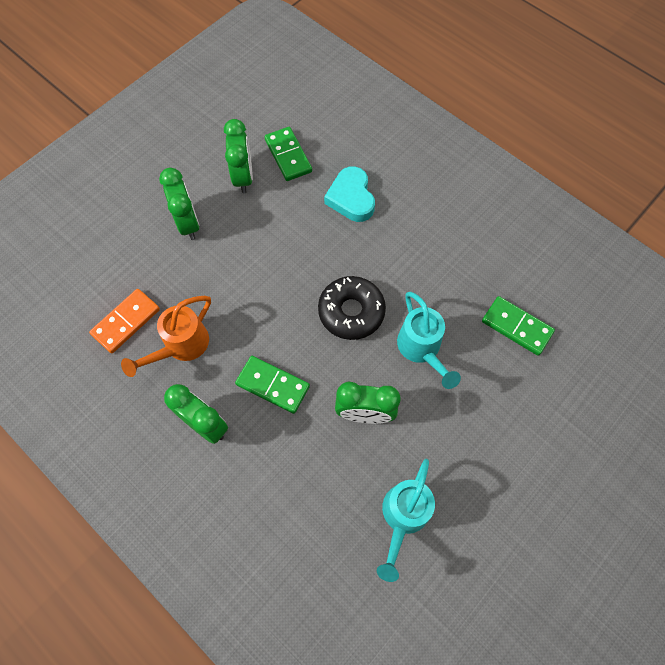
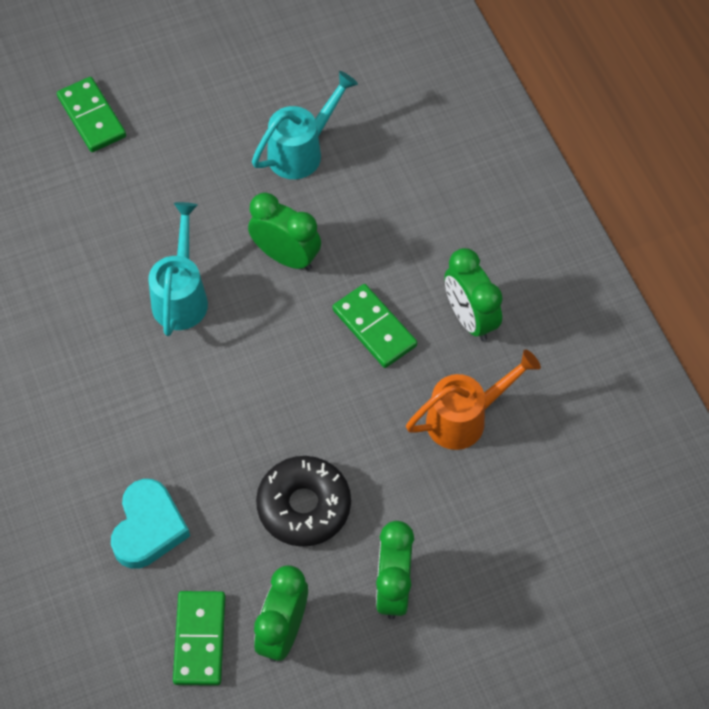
camera: 155 degrees left, 5 degrees down
(126, 322) = (524, 479): orange domino -> none
(351, 312) = (237, 373): black donut -> black donut (304, 506)
(516, 327) = (55, 274): green domino -> green domino (91, 117)

